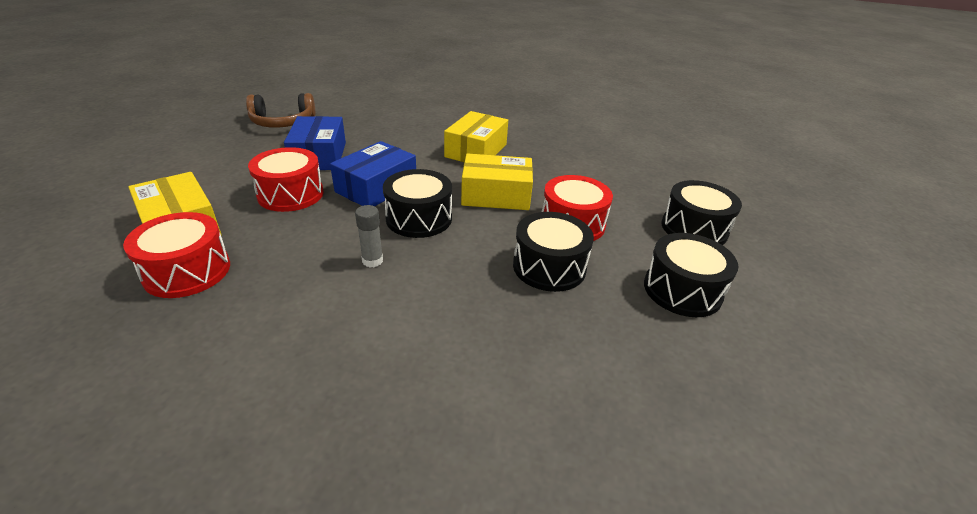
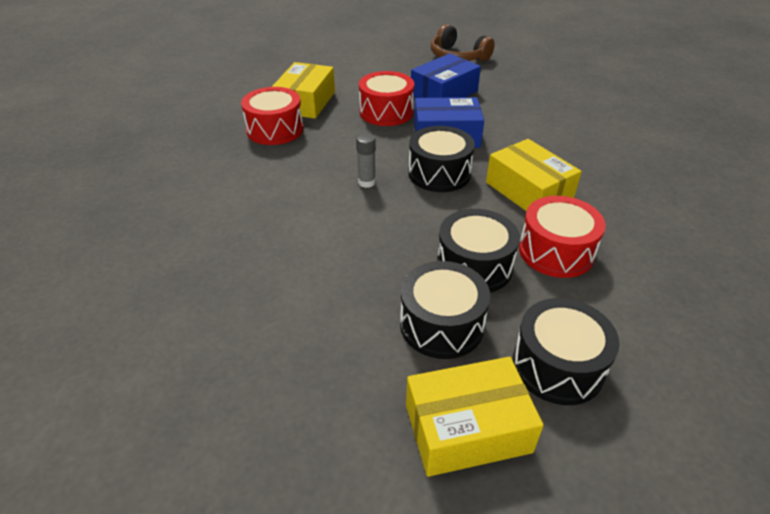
camera: 55 degrees right, 5 degrees up
(476, 151) = (577, 147): yellow box -> yellow box (467, 428)
(694, 228) = (684, 339): black drum -> black drum (441, 324)

